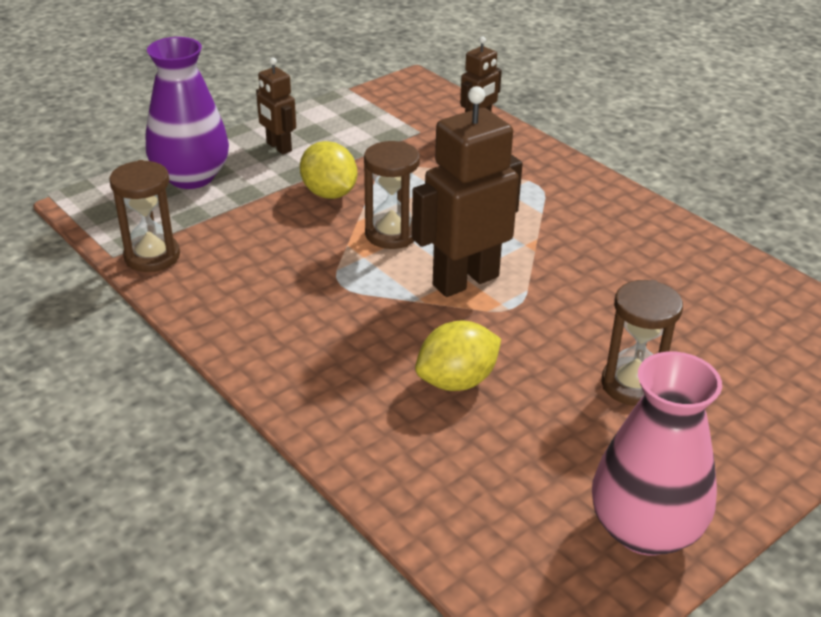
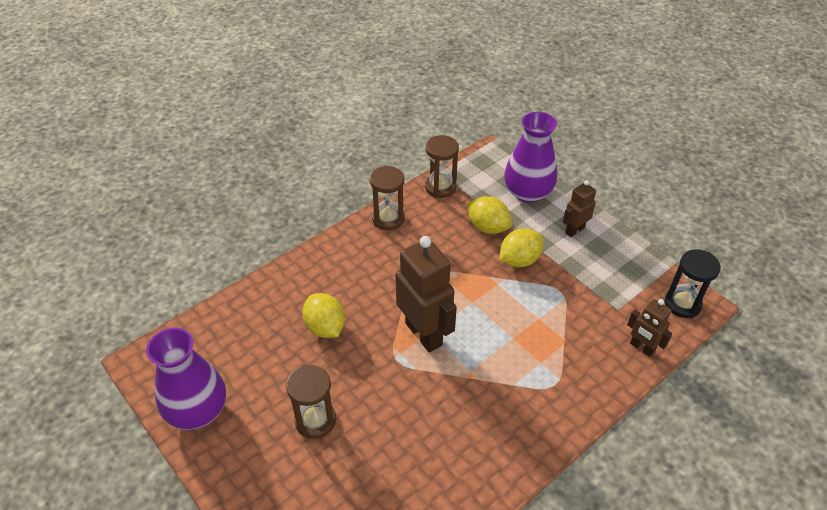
camera: 90 degrees right, 10 degrees up
(258, 216) = (487, 227): none -> yellow lemon
(391, 234) = (474, 294): brown hourglass -> brown hourglass (388, 219)
(412, 92) = (682, 304): none -> black hourglass
(645, 529) = (197, 410): pink vase -> purple vase

